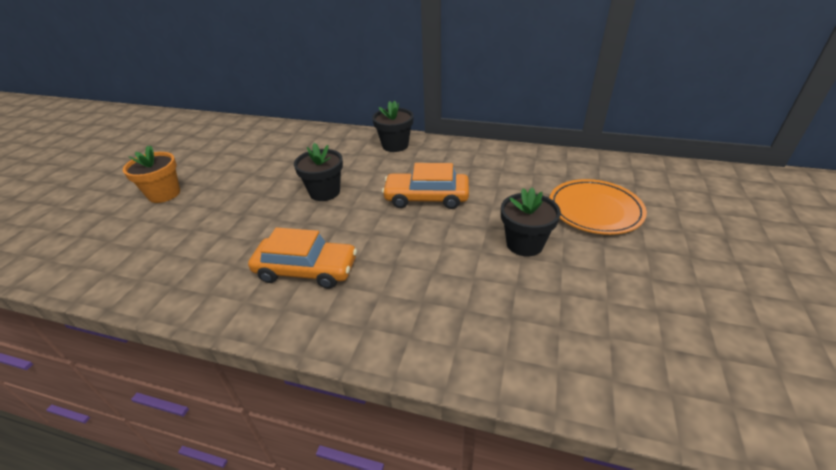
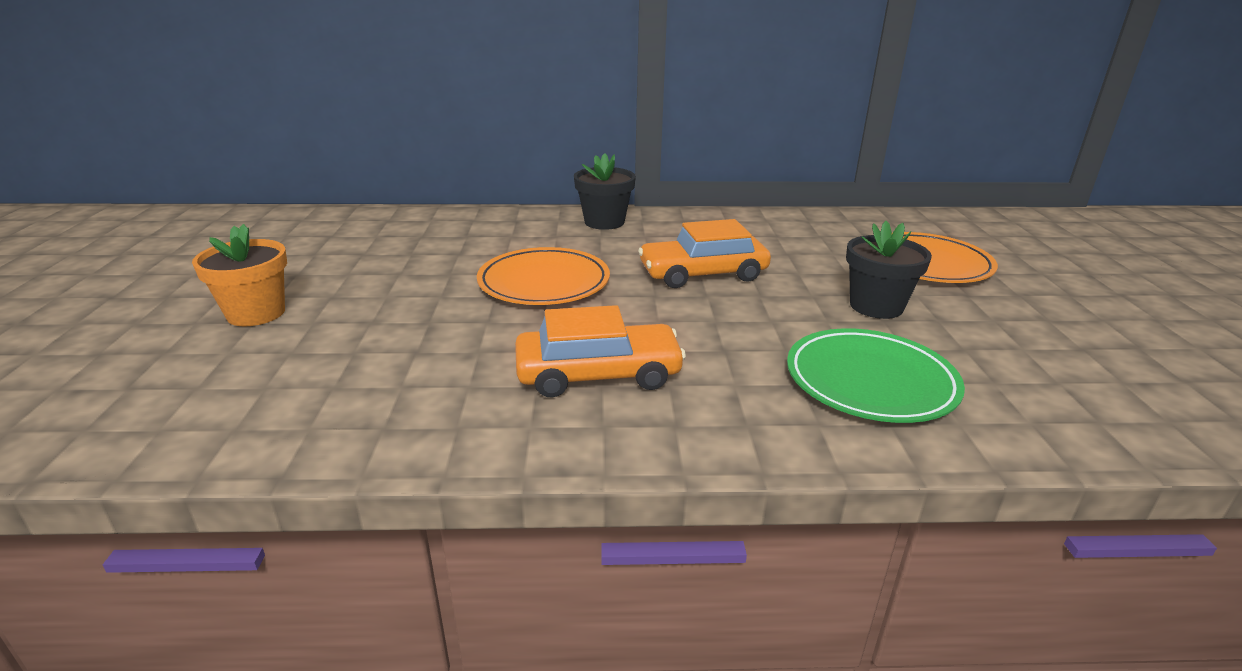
camera: 20 degrees left, 10 degrees down
(324, 192) = (544, 282): black flower pot -> orange plate
(469, 309) = (870, 381): none -> green plate

